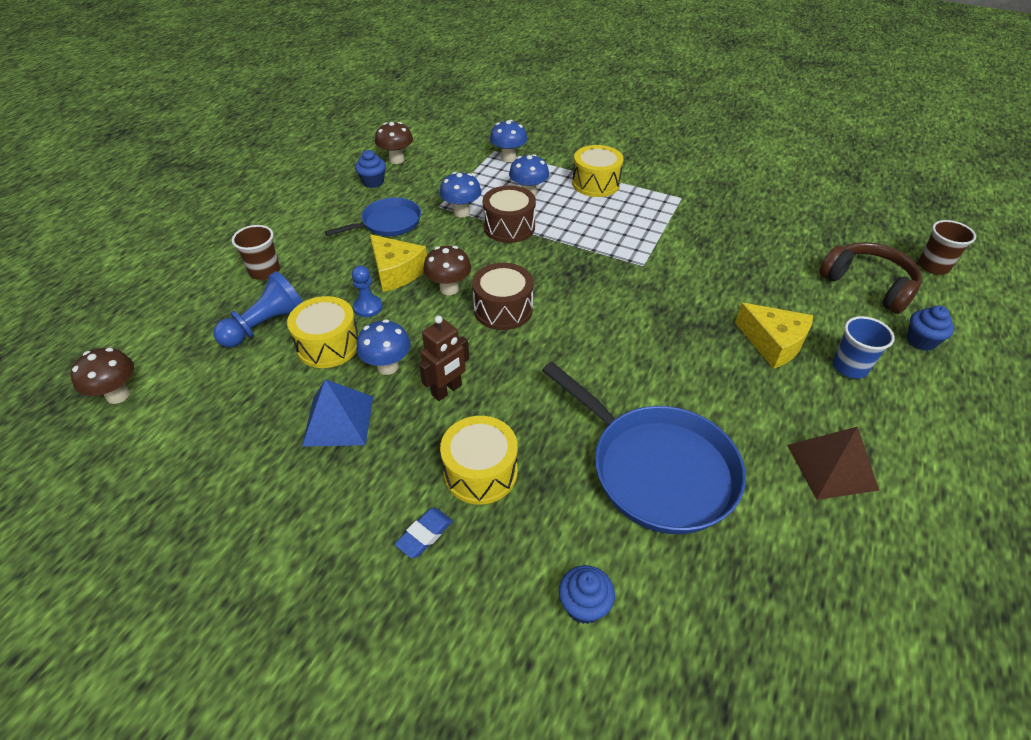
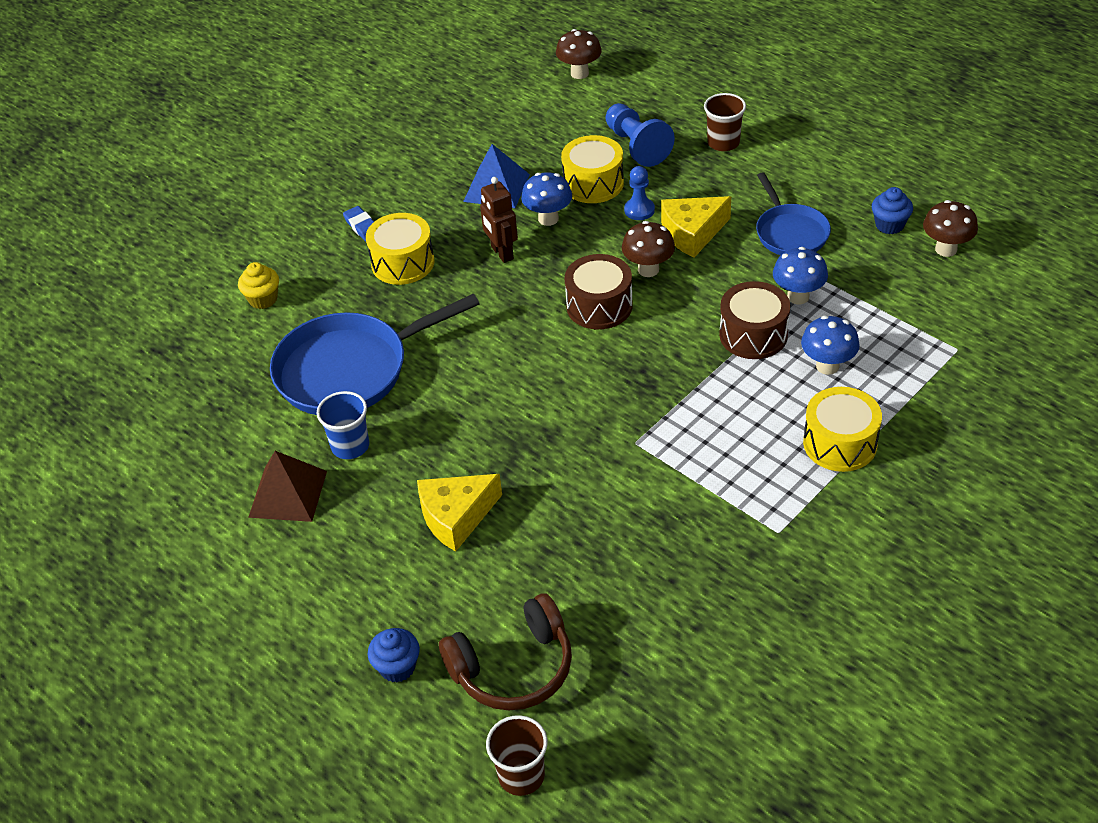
camera: 110 degrees right, 0 degrees up
(508, 158) = (932, 361): blue mushroom -> none
(584, 605) = (263, 299): blue cupcake -> yellow cupcake
(849, 367) = (392, 571): blue cup -> blue cup (350, 446)

